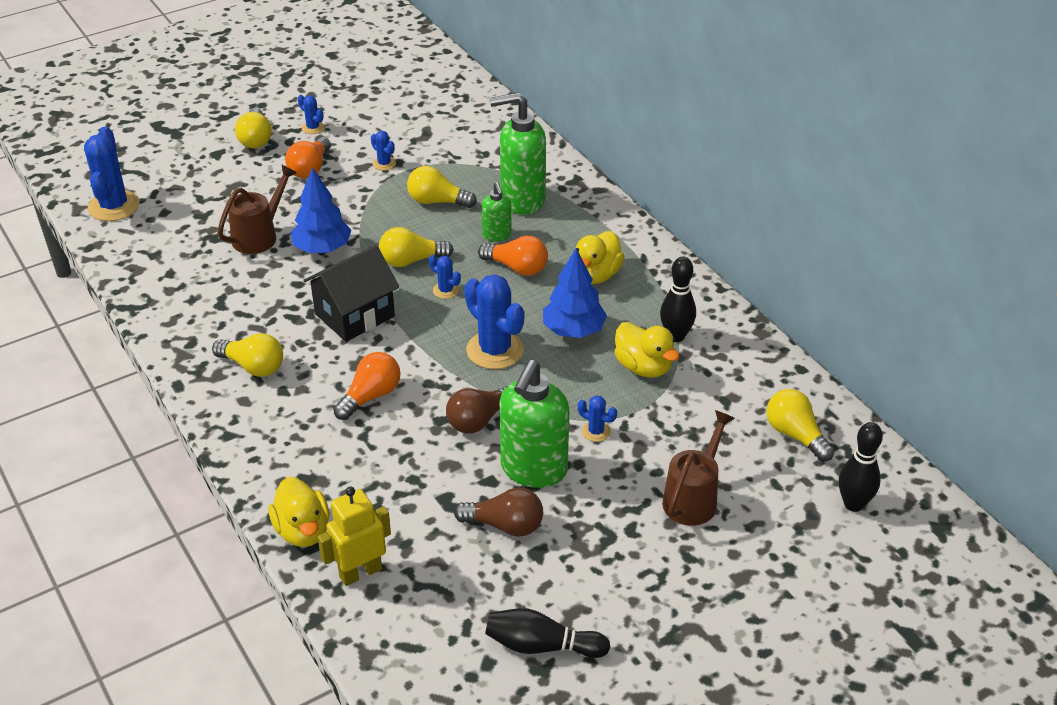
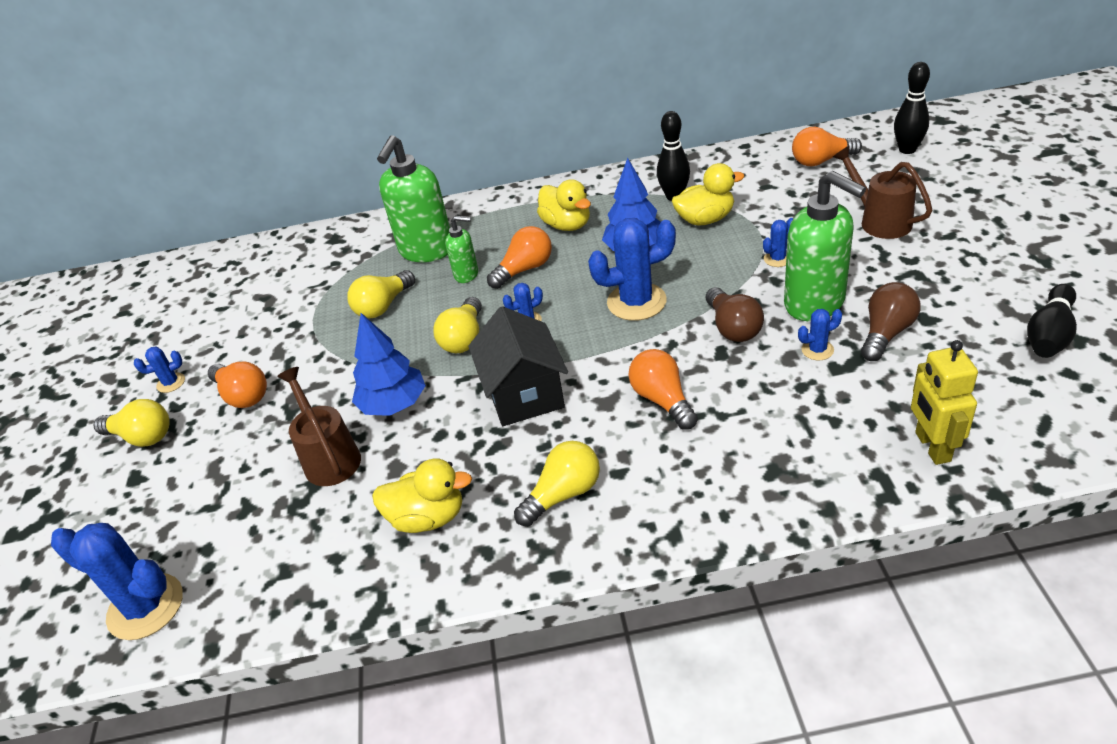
camera: 60 degrees left, 0 degrees up
(303, 531) = (857, 486): yellow duck -> yellow duck (428, 517)
(384, 164) = (288, 335): blue cactus -> blue cactus (817, 350)
(795, 435) = (821, 161): yellow light bulb -> orange light bulb

